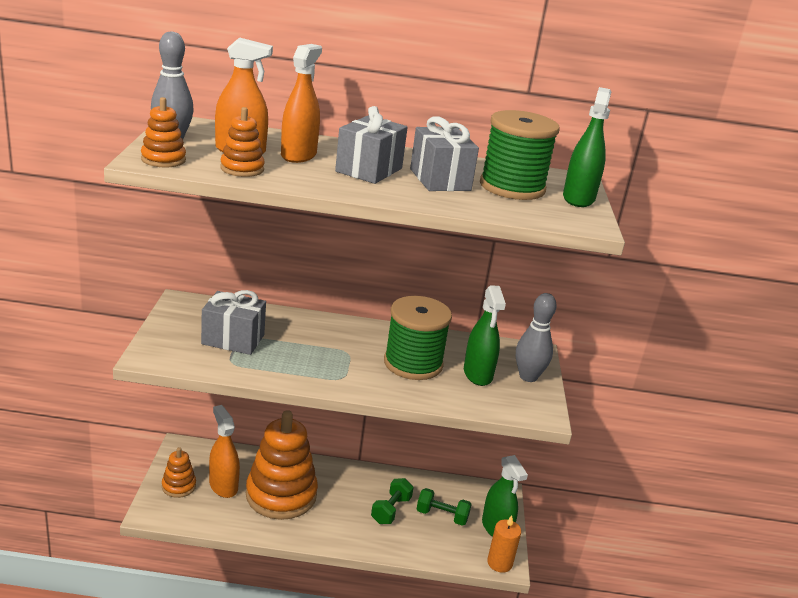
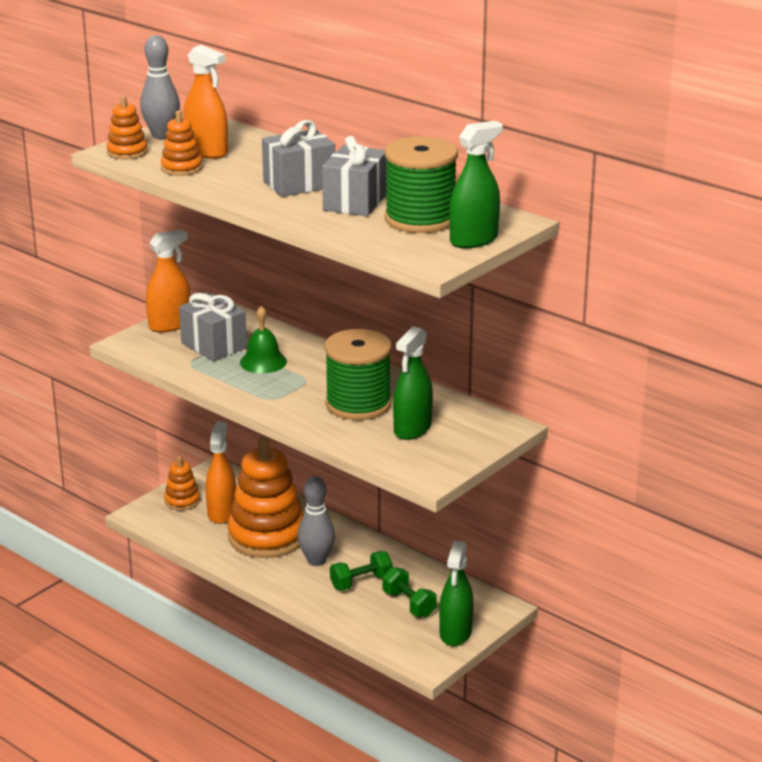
camera: 40 degrees right, 0 degrees up
(293, 344) = (263, 362): none -> green bell
(298, 155) = (254, 162): orange spray bottle -> orange spray bottle (170, 325)
(499, 563) = (422, 661): orange candle -> none
(528, 377) = (464, 444): grey bowling pin -> grey bowling pin (316, 560)

